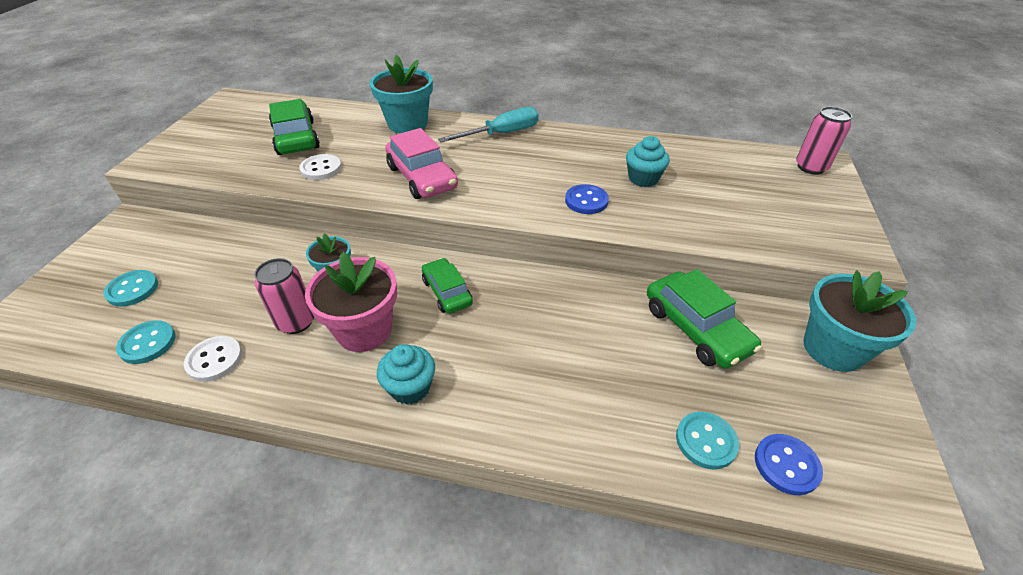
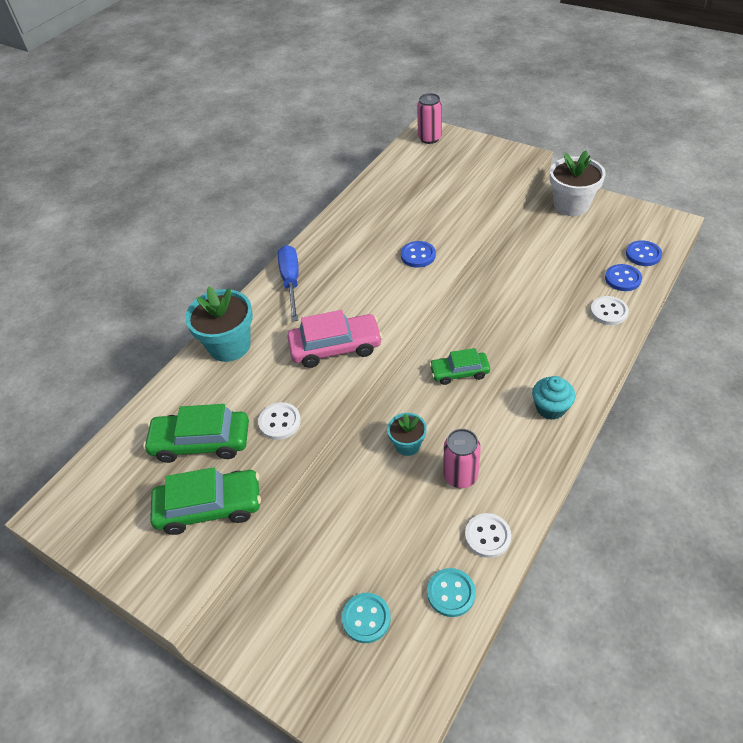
camera: 65 degrees left, 5 degrees up
(364, 330) = (485, 430): pink flower pot -> none
(502, 134) = (291, 282): turquoise screwdriver -> blue screwdriver
(620, 431) = (608, 312): none -> white button
(643, 179) = (404, 218): turquoise cupcake -> none
(696, 329) = (539, 253): green car -> green car (209, 507)
(706, 441) = (623, 279): turquoise button -> blue button
(833, 349) = (571, 205): turquoise flower pot -> white flower pot

